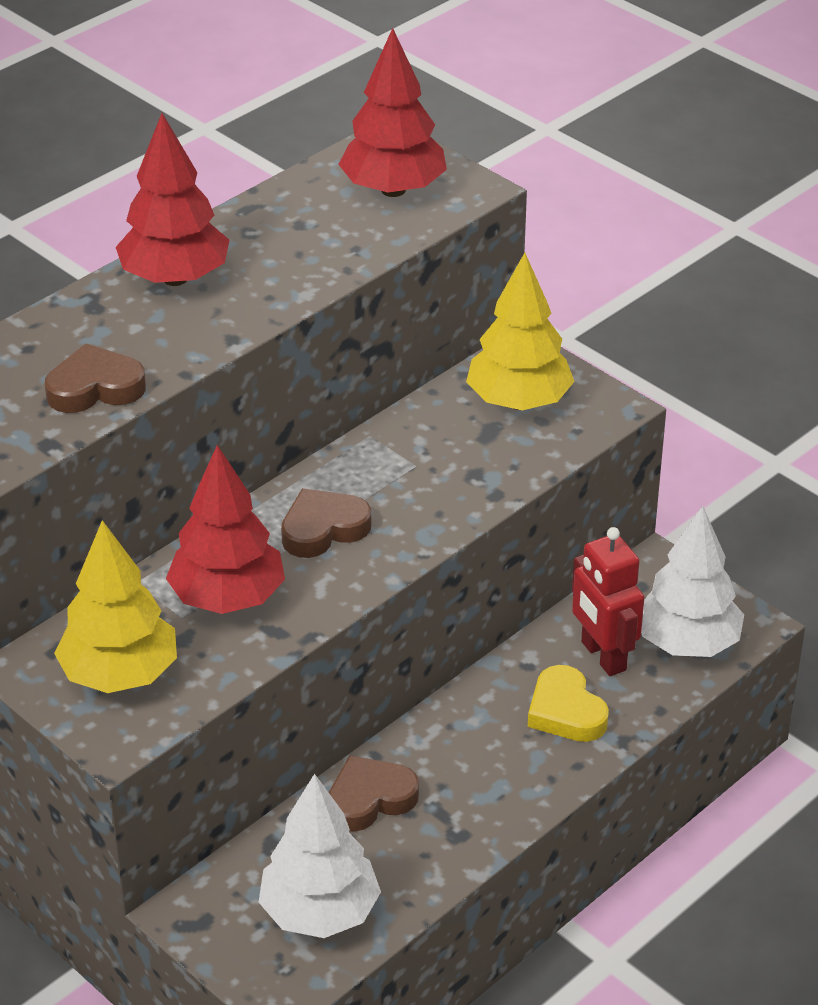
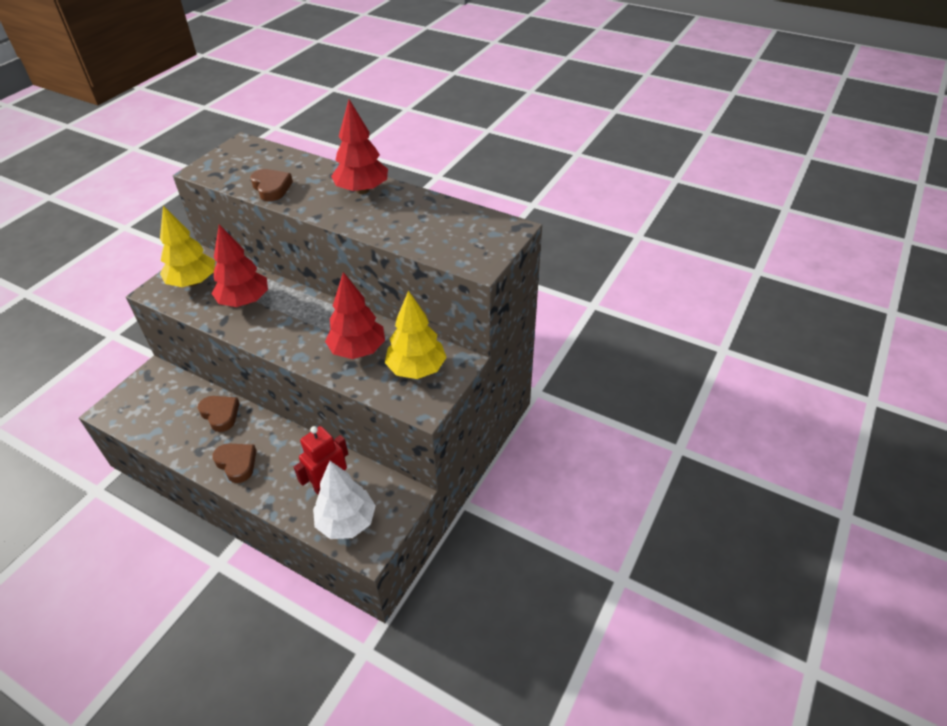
camera: 75 degrees right, 5 degrees up
(319, 912) = (151, 413): white tree -> none
(323, 529) = (297, 320): brown heart -> brown heart (237, 463)
(393, 190) = (466, 239): red tree -> red tree (358, 350)
(566, 711) = (286, 477): yellow heart -> none

